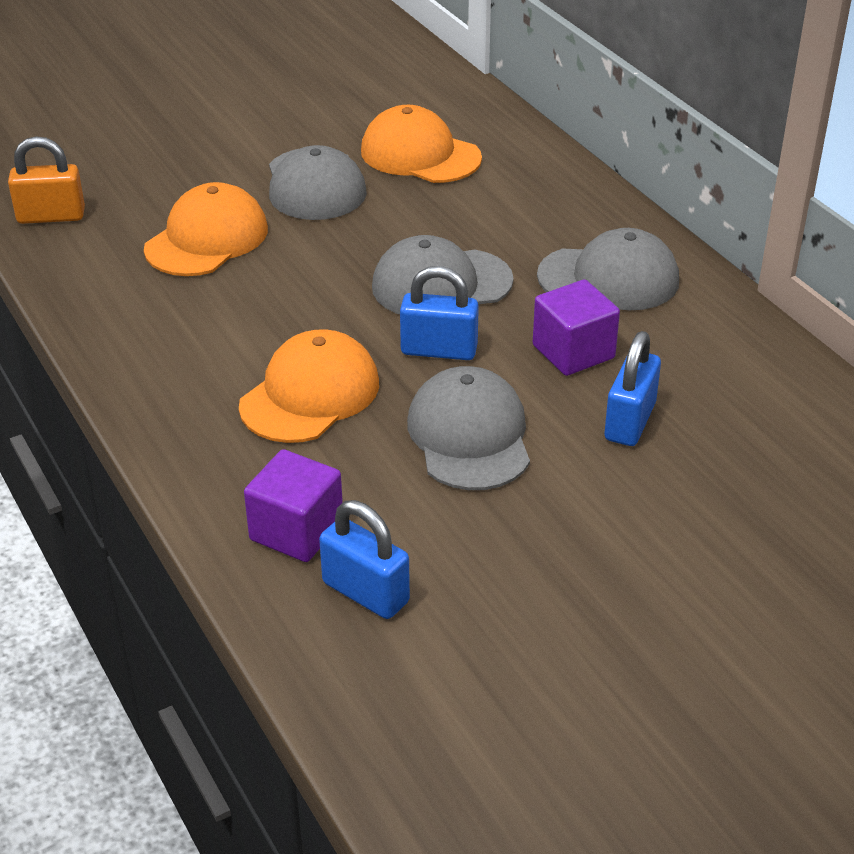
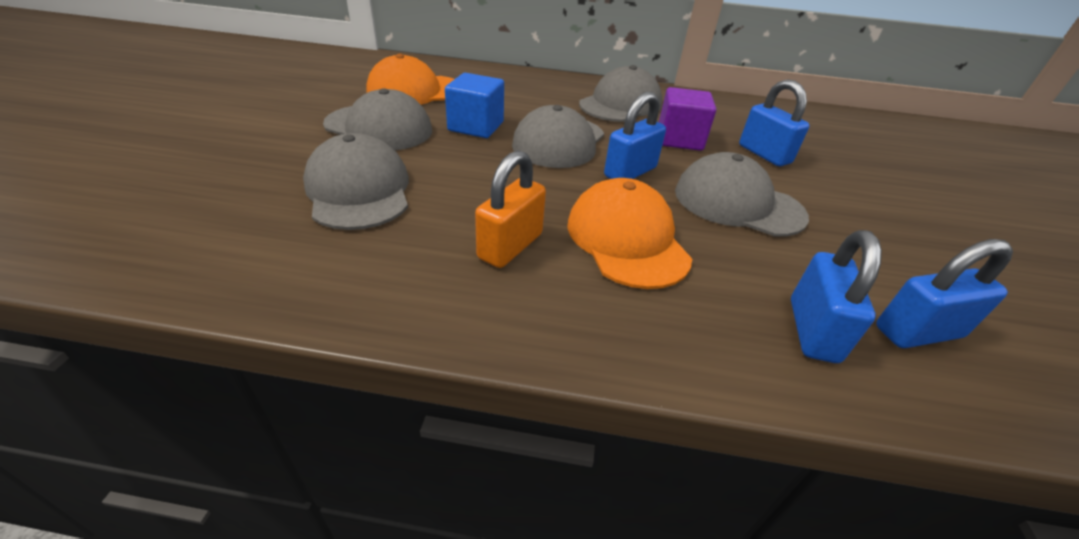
camera: 55 degrees left, 0 degrees up
(51, 216) = (160, 246): orange padlock -> orange padlock (510, 246)
(207, 239) = (359, 190): orange cap -> grey cap
(296, 531) = (813, 330): purple cube -> blue padlock
(398, 226) = (476, 126): none -> blue cube

